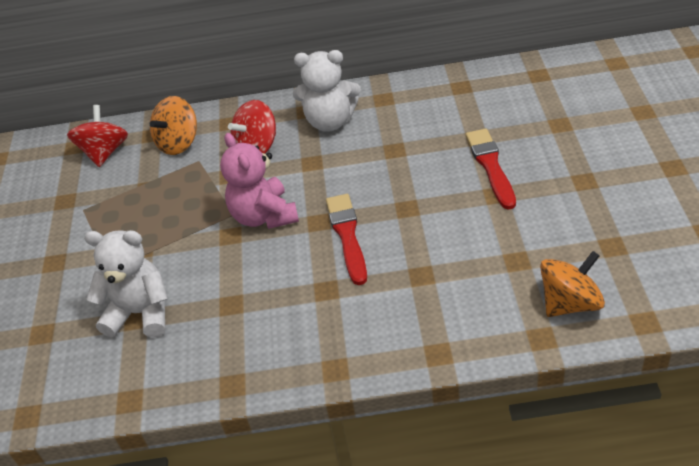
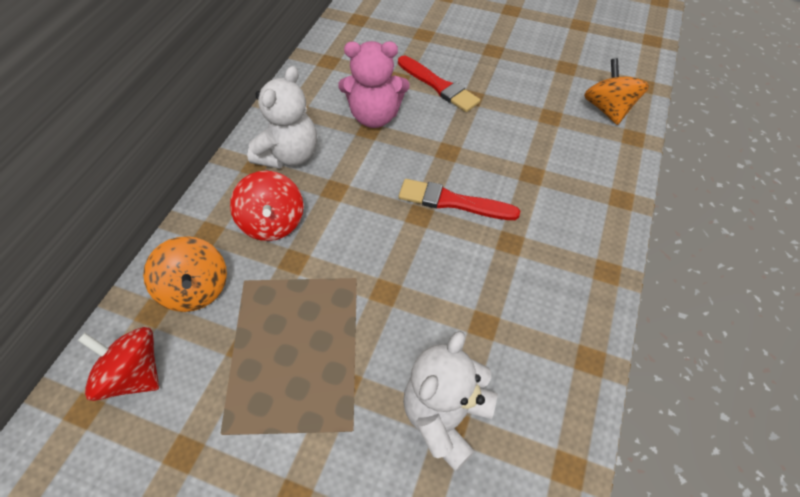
camera: 70 degrees left, 10 degrees up
(264, 216) = (379, 253): pink teddy bear -> pink teddy bear (375, 116)
(490, 166) = (439, 86): red brush -> red brush turned 150 degrees counterclockwise

